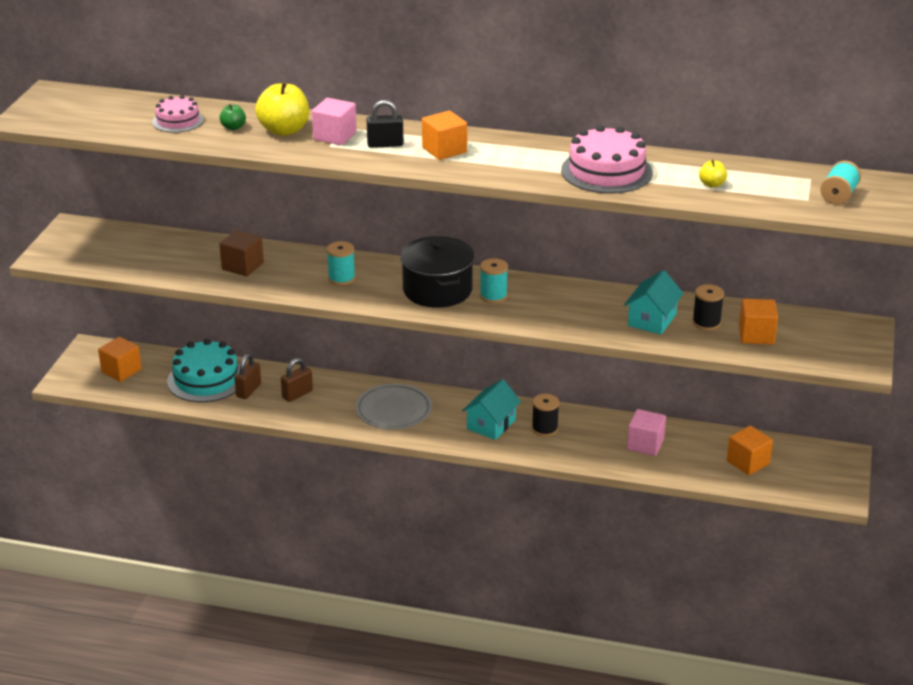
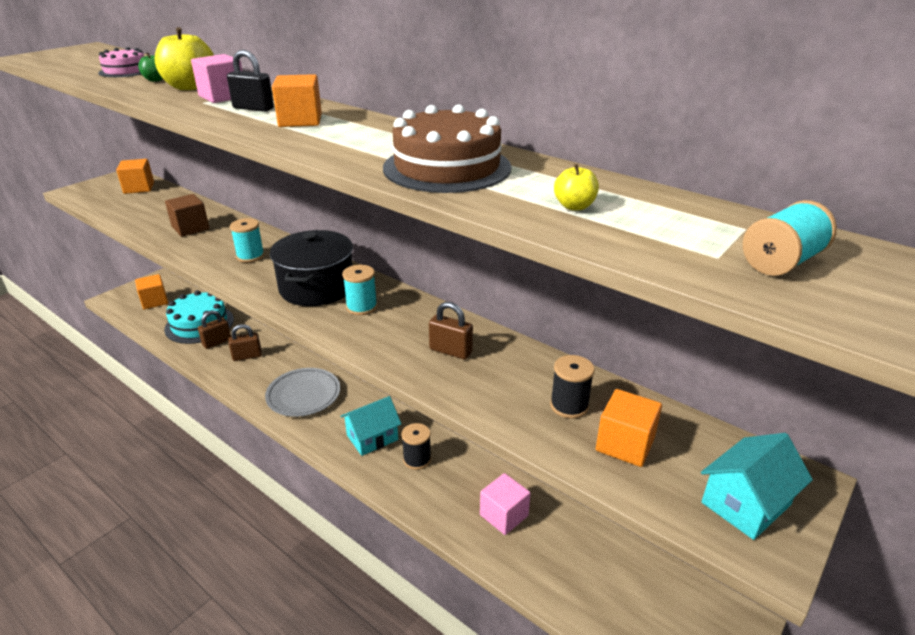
camera: 25 degrees right, 0 degrees up
(595, 310) = (450, 351): none -> brown padlock
(606, 171) = (447, 167): pink cake -> brown cake
(652, 320) = (504, 382): turquoise house -> turquoise house (746, 503)
(748, 462) = (607, 586): orange cube -> orange cube (139, 188)

